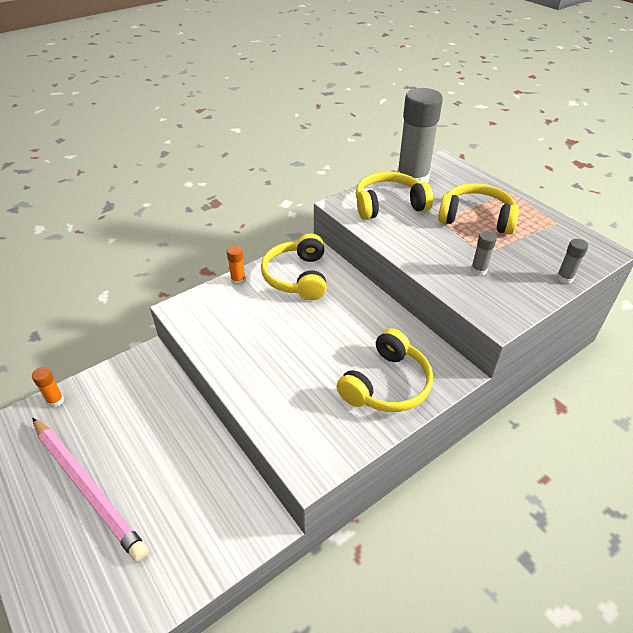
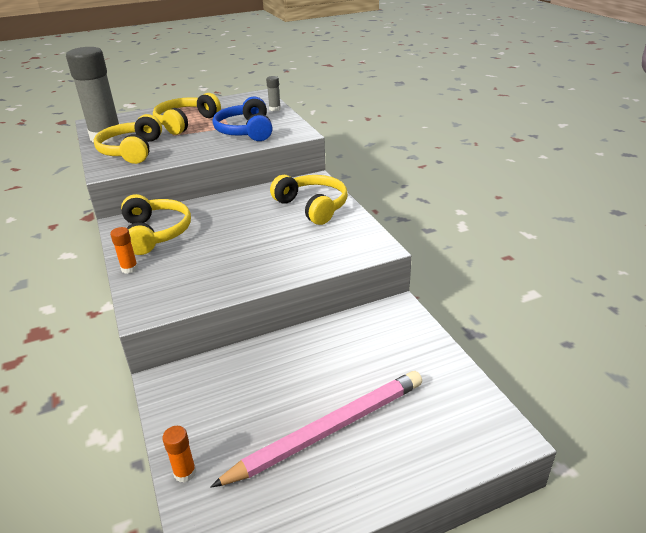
camera: 75 degrees left, 10 degrees down
(297, 277) = (155, 233): yellow headphones -> yellow headphones turned 120 degrees counterclockwise
(478, 270) = (246, 131): grey glue stick -> blue headphones

